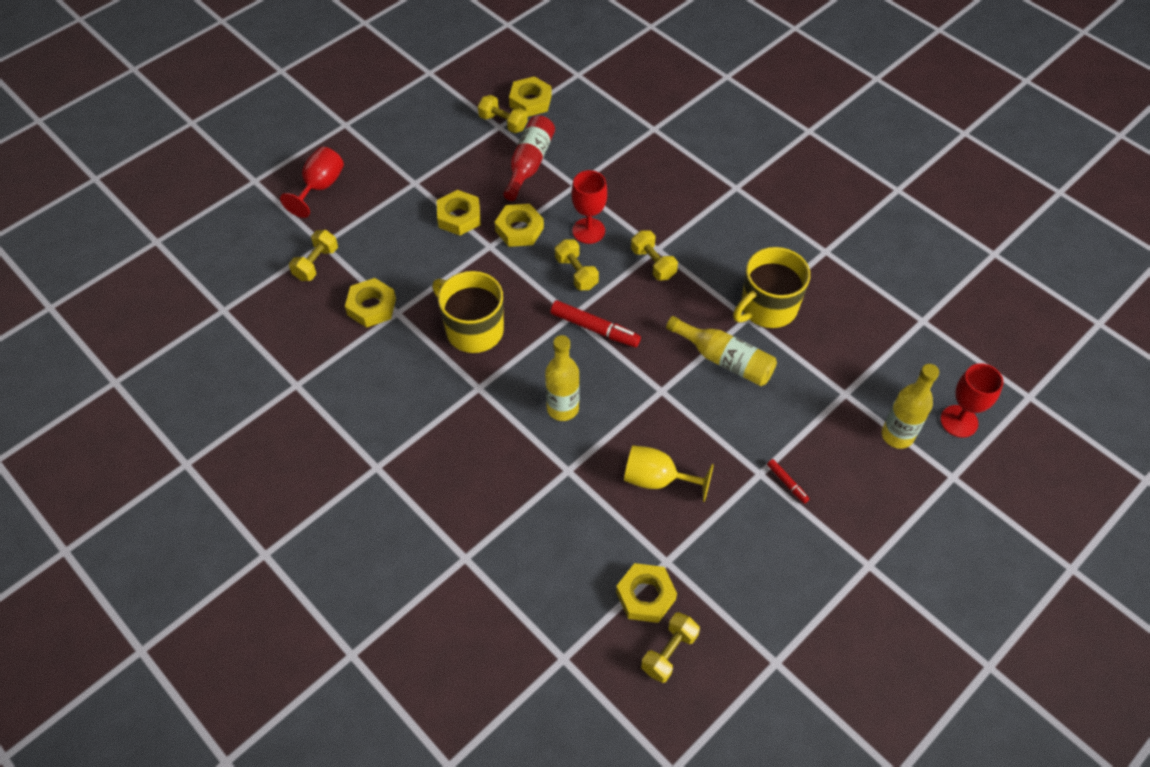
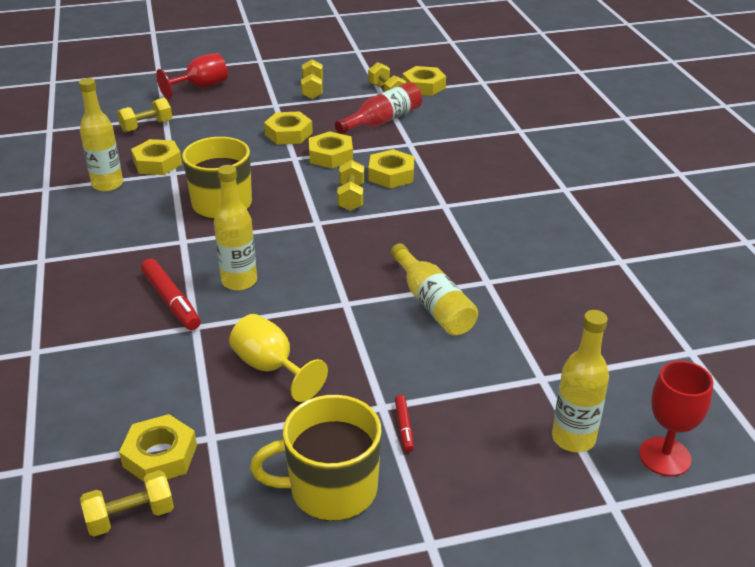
camera: 30 degrees right, 20 degrees down
(350, 354) = (107, 184): none -> yellow bottle
(588, 231) = (391, 174): red goblet -> yellow nut
(595, 329) = (328, 238): red marker -> red marker (171, 301)
(653, 263) = (429, 213): yellow dumbbell -> yellow dumbbell (312, 90)
(767, 308) = (516, 281): yellow mug -> yellow mug (331, 489)

